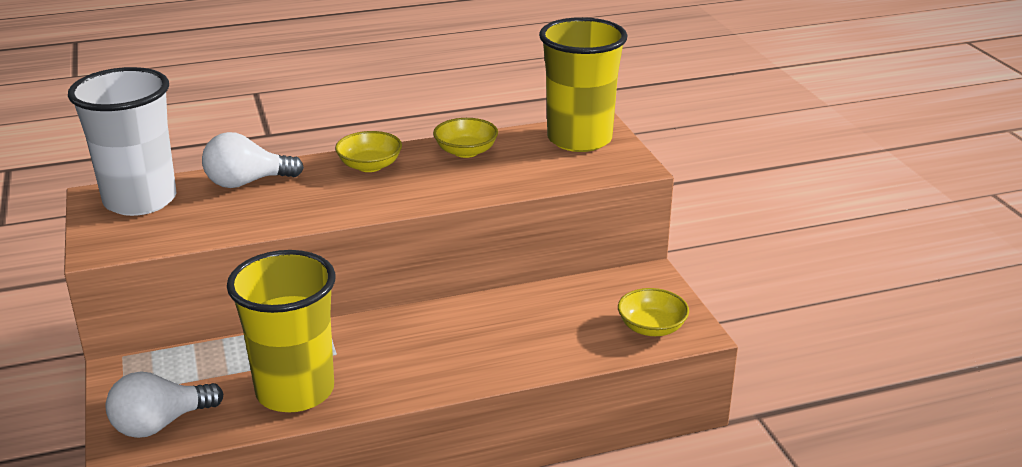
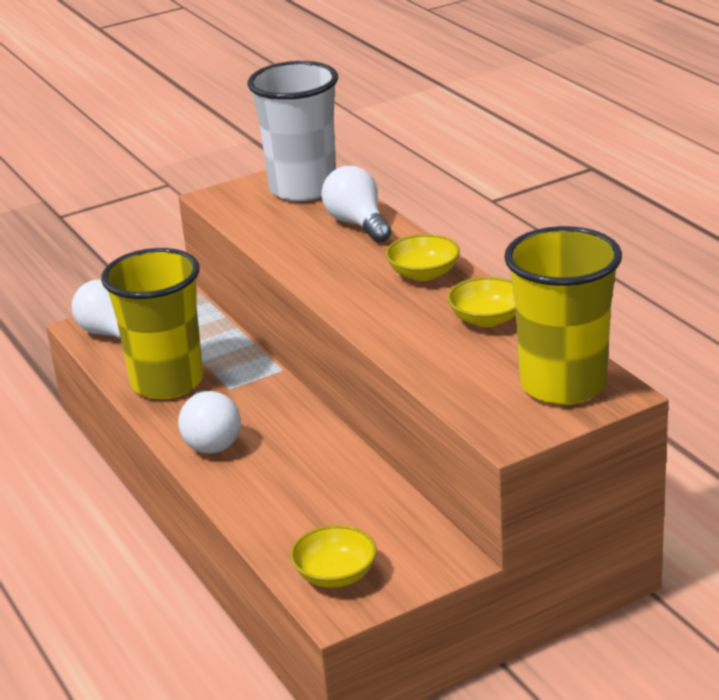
camera: 80 degrees right, 0 degrees up
(420, 372) = (211, 440): none -> white light bulb

